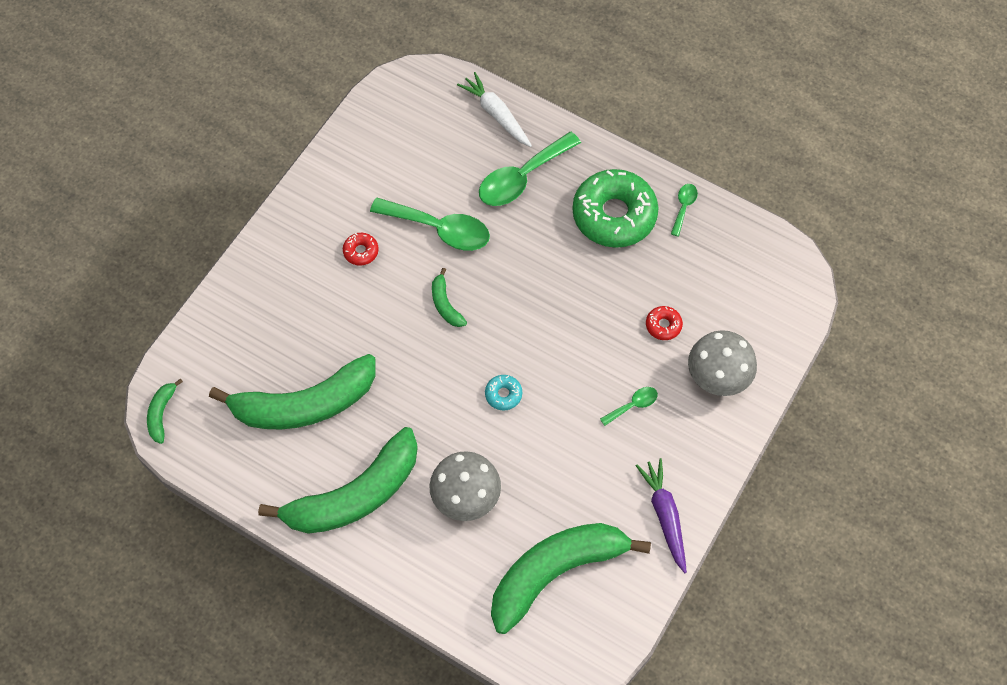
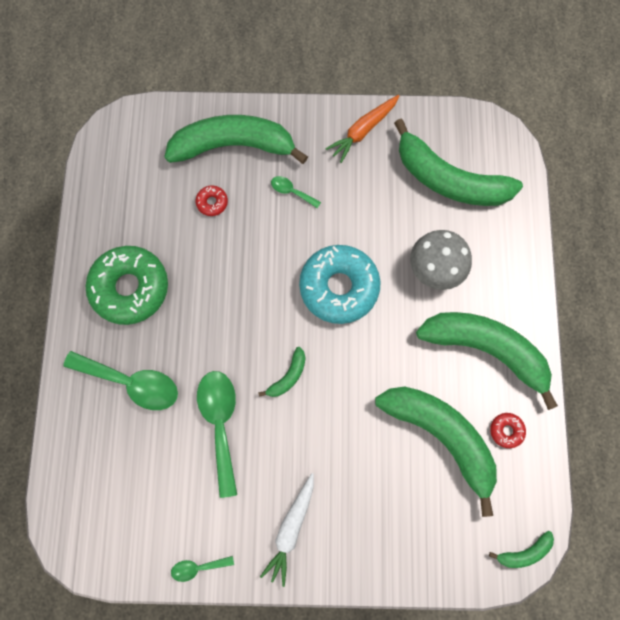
camera: 120 degrees left, 10 degrees up
(361, 251) = (279, 478): red donut -> red donut (506, 430)
(496, 115) = (75, 442): white carrot -> white carrot (291, 528)
(503, 394) = (339, 287): turquoise donut -> turquoise donut, size x2.41
(665, 516) = (363, 130): purple carrot -> orange carrot
(683, 207) = (94, 238): green spoon -> green spoon (198, 567)
(717, 376) = (234, 146): grey mushroom -> green banana

